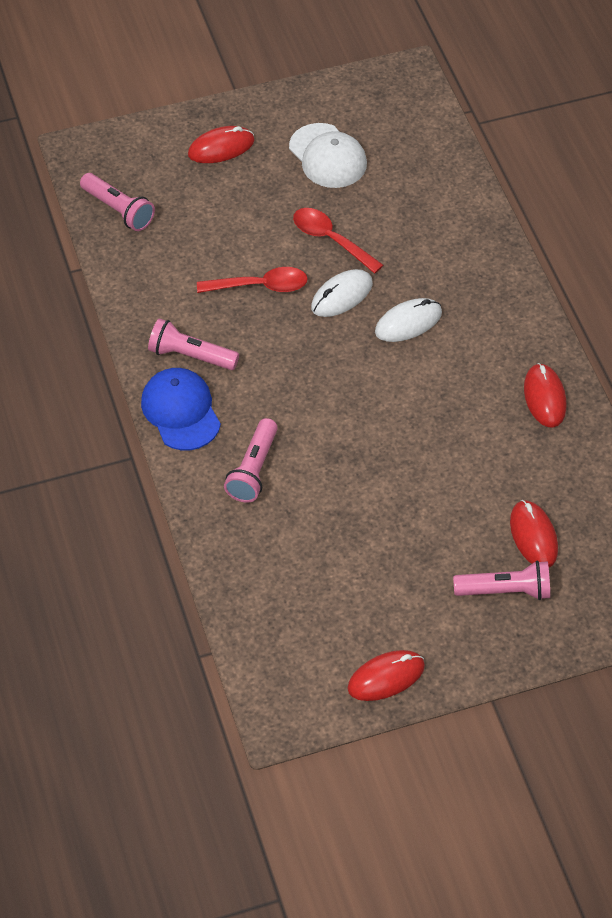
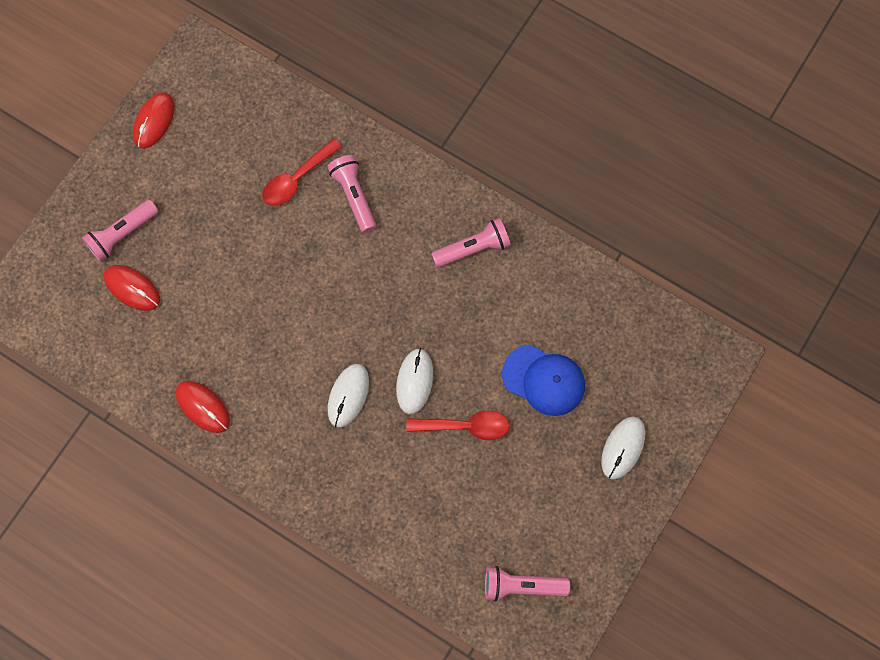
camera: 140 degrees right, 20 degrees up
(118, 210) = (639, 328): pink flashlight -> pink flashlight (522, 585)
(181, 411) = (440, 201): blue cap -> blue cap (544, 380)
(221, 148) = (623, 448): red mouse -> white mouse
(260, 286) = (478, 343): red spoon -> red spoon (297, 179)
(328, 156) = (537, 506): white cap -> none

